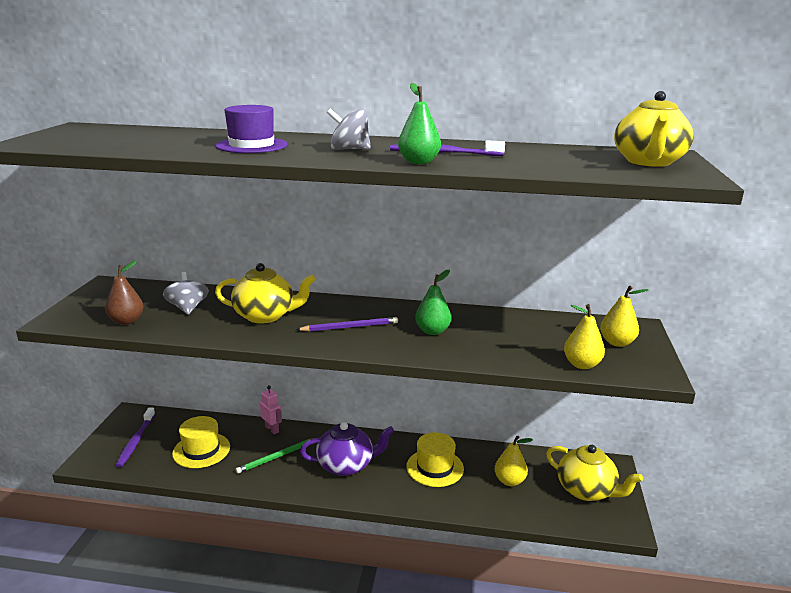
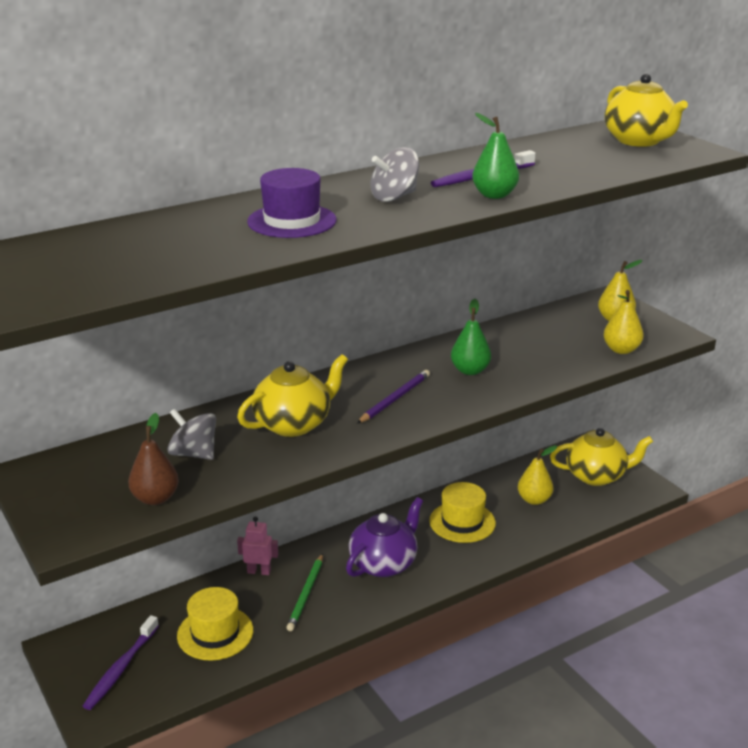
camera: 40 degrees left, 5 degrees up
(136, 441) = (121, 668): purple toothbrush -> purple toothbrush turned 60 degrees clockwise

